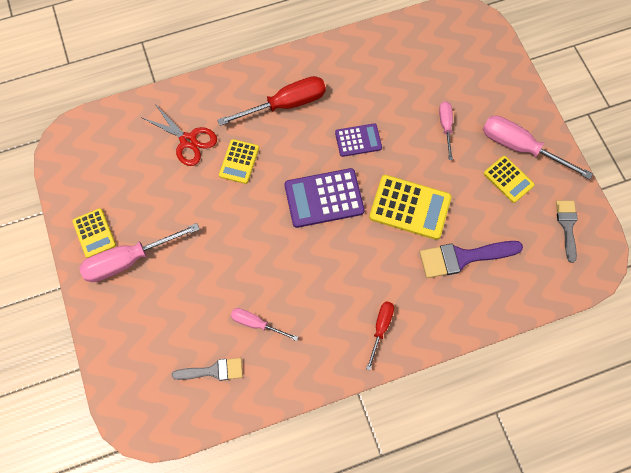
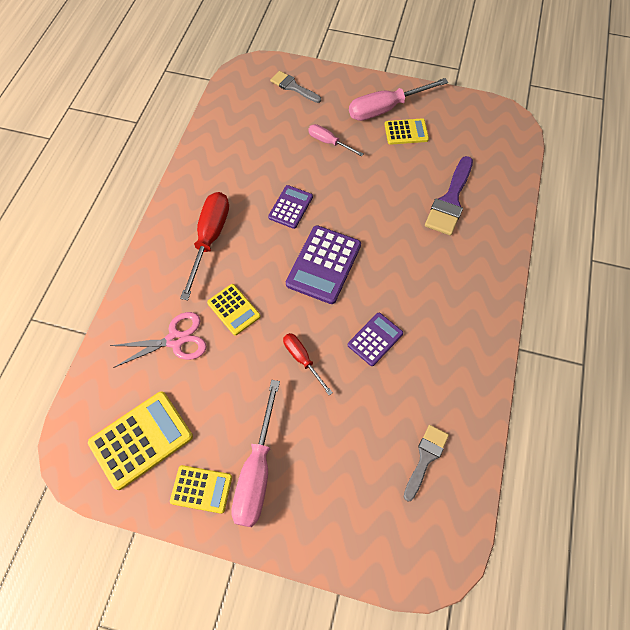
camera: 55 degrees left, 5 degrees down
(188, 141) = (175, 340): red scissors -> pink scissors
(256, 324) = (404, 391): pink screwdriver -> none
(286, 276) = (375, 339): none -> purple calculator
(380, 328) = (472, 295): red screwdriver -> red screwdriver (302, 359)
(410, 207) = (380, 209): yellow calculator -> yellow calculator (141, 439)
(567, 226) = (471, 122): grey brush -> grey brush (293, 87)

